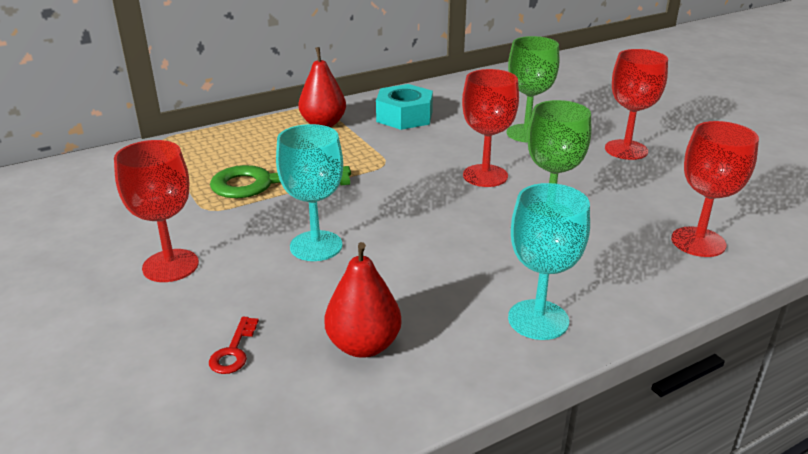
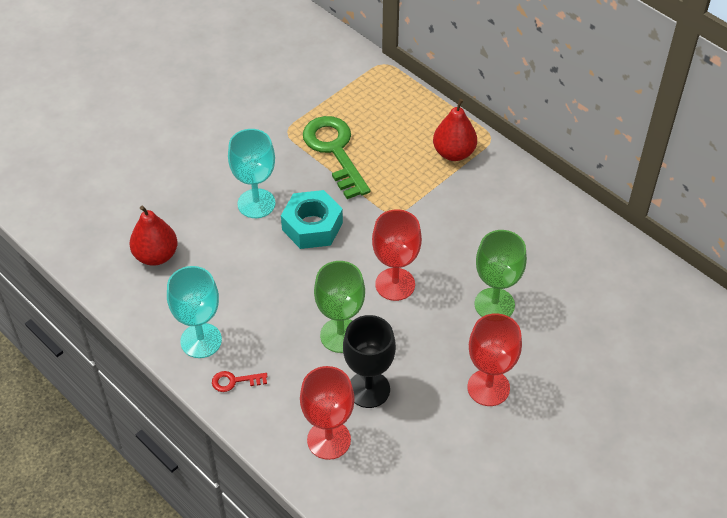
camera: 75 degrees right, 20 degrees up
(170, 266) = (213, 138): red goblet -> none
(234, 351) = (139, 198): red key -> red key (235, 381)
(404, 116) = (494, 205): turquoise nut -> turquoise nut (312, 226)
(626, 209) = (368, 389): none -> black goblet

